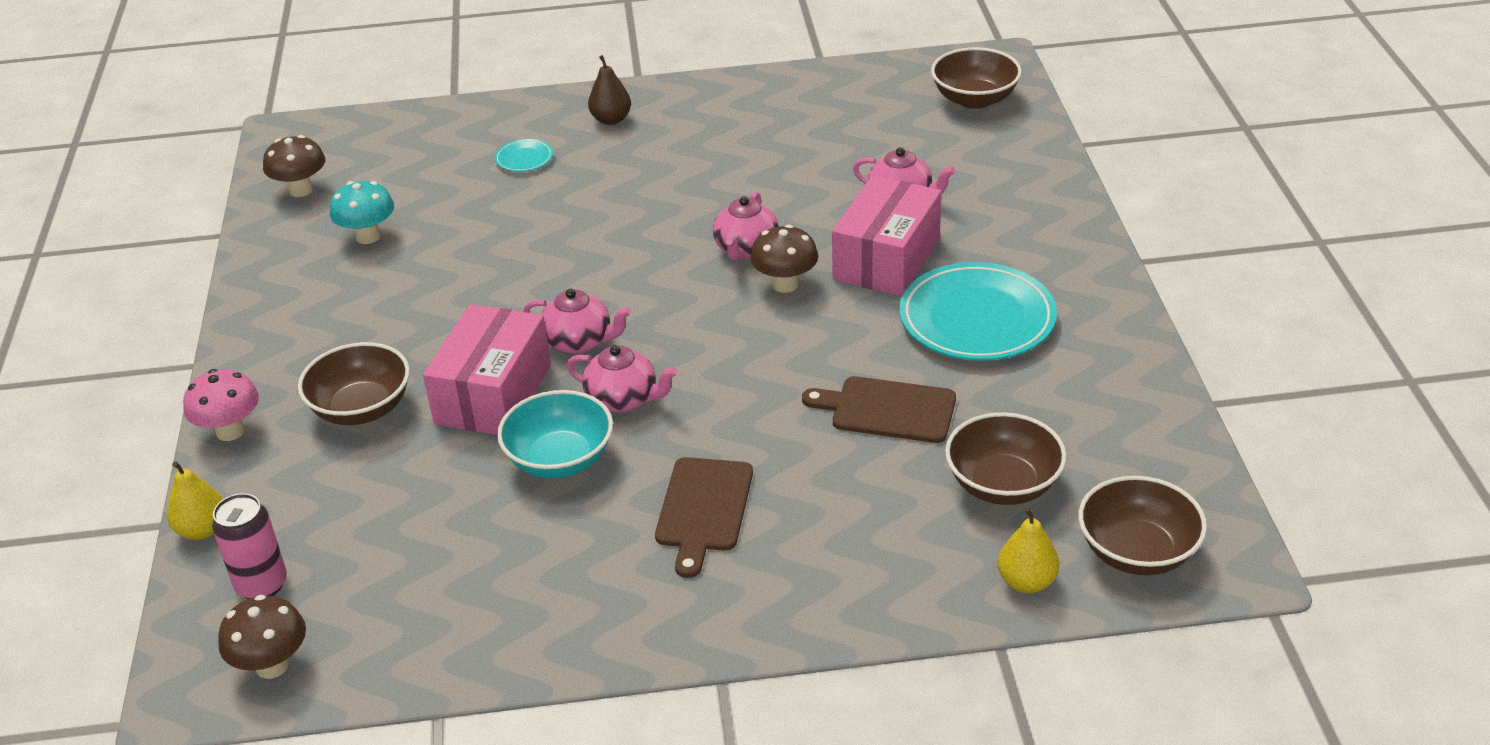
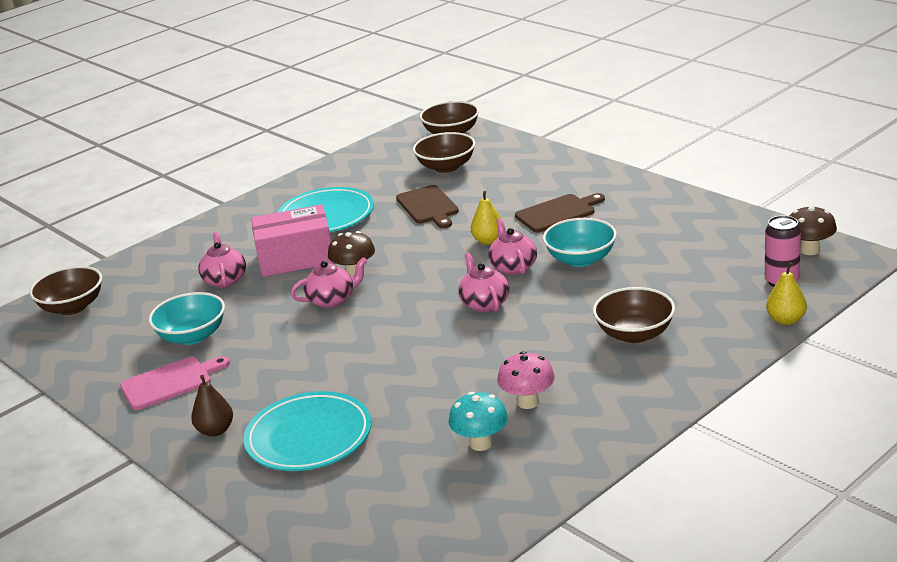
camera: 125 degrees left, 10 degrees down
(230, 431) = (718, 363): pink mushroom -> pink mushroom (528, 402)
(301, 190) = (463, 519): brown mushroom -> none
(493, 394) = (563, 303): pink box -> none
(524, 159) = (309, 437): turquoise plate -> turquoise plate, size x2.29
(729, 117) = (170, 382): none -> pink cutting board
(801, 149) = (192, 336): none -> turquoise bowl
(1026, 582) = (498, 143): yellow pear -> yellow pear (488, 241)

